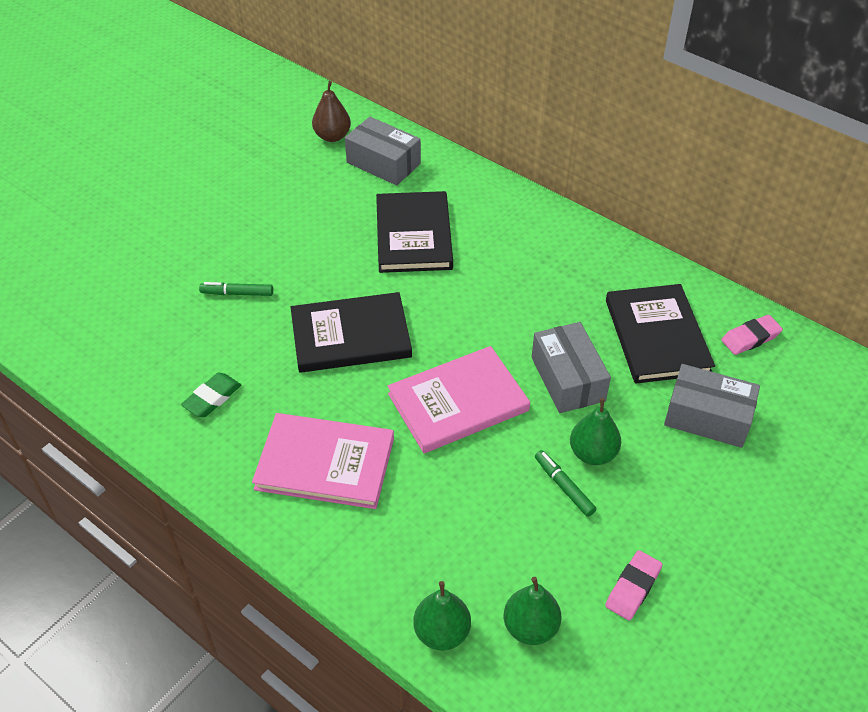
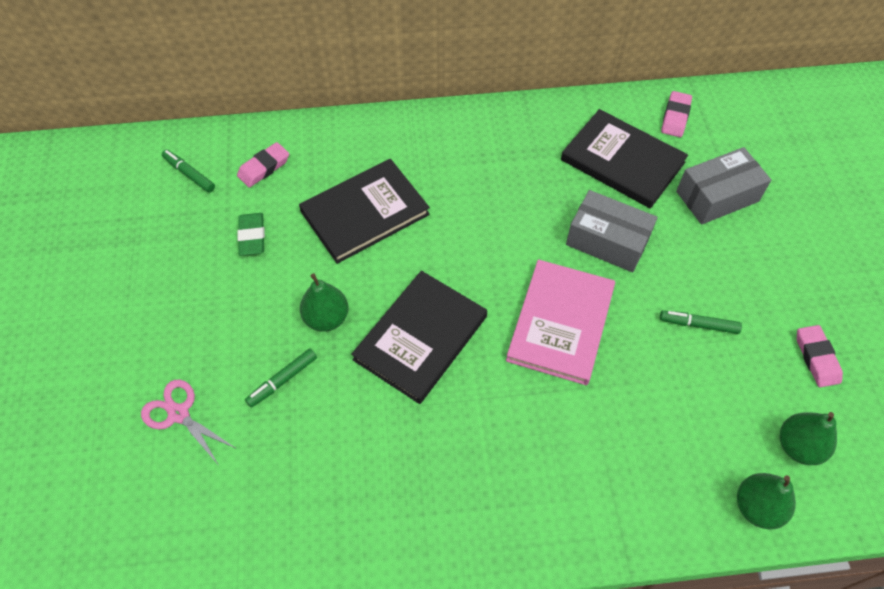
camera: 45 degrees left, 10 degrees up
(159, 266) = (178, 414): none -> pink scissors
(212, 398) = (378, 489): green eraser -> green eraser (252, 236)
(325, 463) = (531, 460): pink book -> none
(332, 136) = (189, 174): brown pear -> green marker
(383, 163) = (264, 167): grey box -> pink eraser
(413, 235) = (365, 213): black book -> black book turned 75 degrees counterclockwise
(593, 453) = (686, 284): green pear -> green pear (326, 318)

